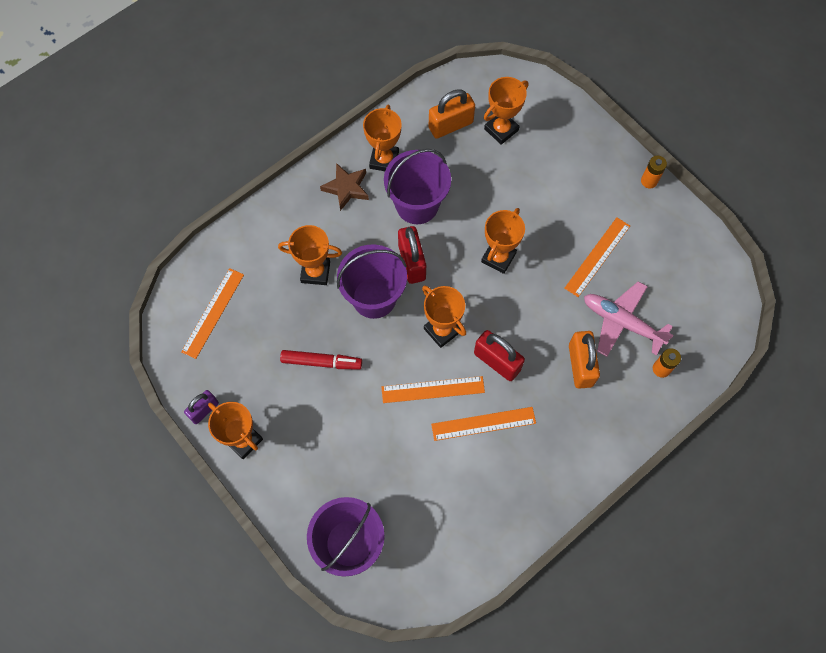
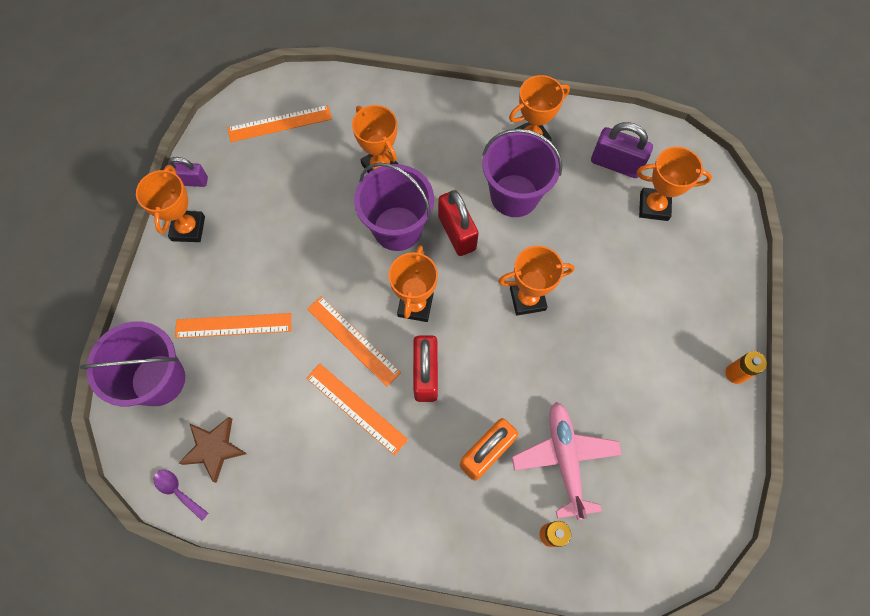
camera: 50 degrees right, 0 degrees up
(321, 362) = (304, 233): red marker -> none
(346, 188) = (477, 132): brown star -> brown star (214, 448)
(412, 262) = (457, 233): red padlock -> red padlock turned 60 degrees counterclockwise
(446, 585) = (178, 491): none -> purple spoon
(450, 125) = (616, 164): orange padlock -> purple padlock
(597, 256) = (610, 385): orange ruler -> orange ruler (233, 325)

